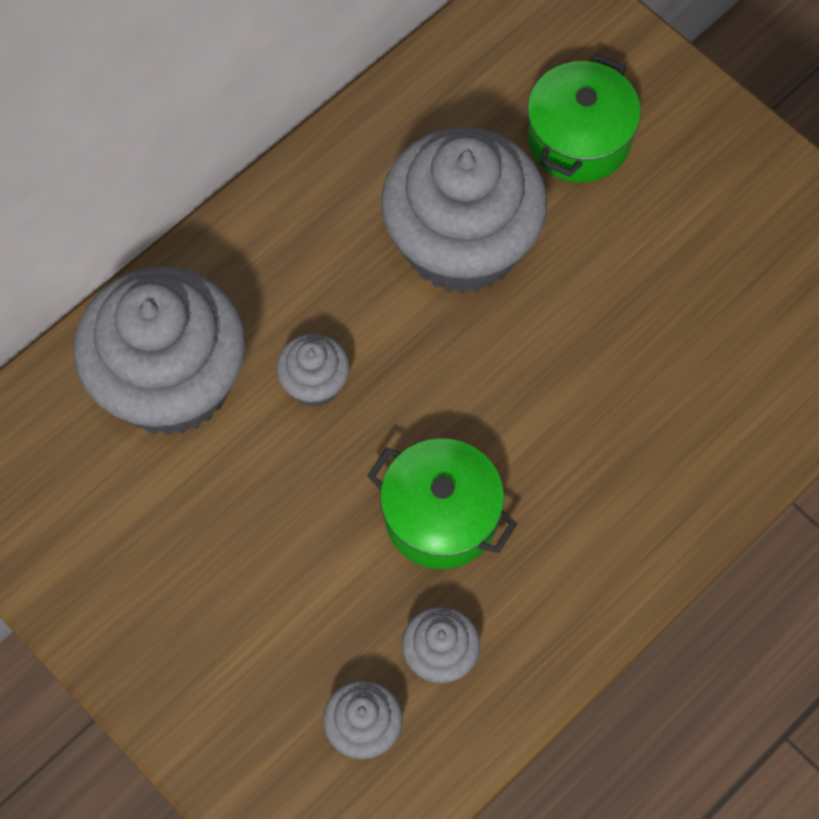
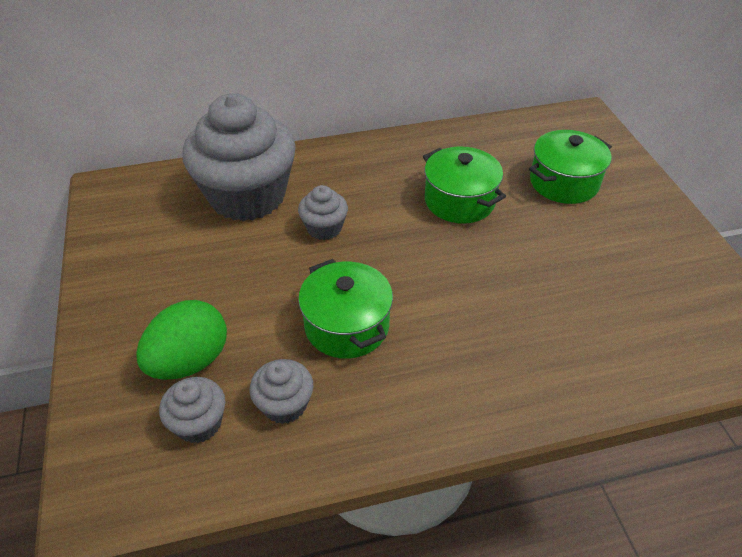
camera: 30 degrees right, 20 degrees down
(293, 663) = (190, 361): none -> green egg
(461, 243) = (459, 201): grey cupcake -> green pot

